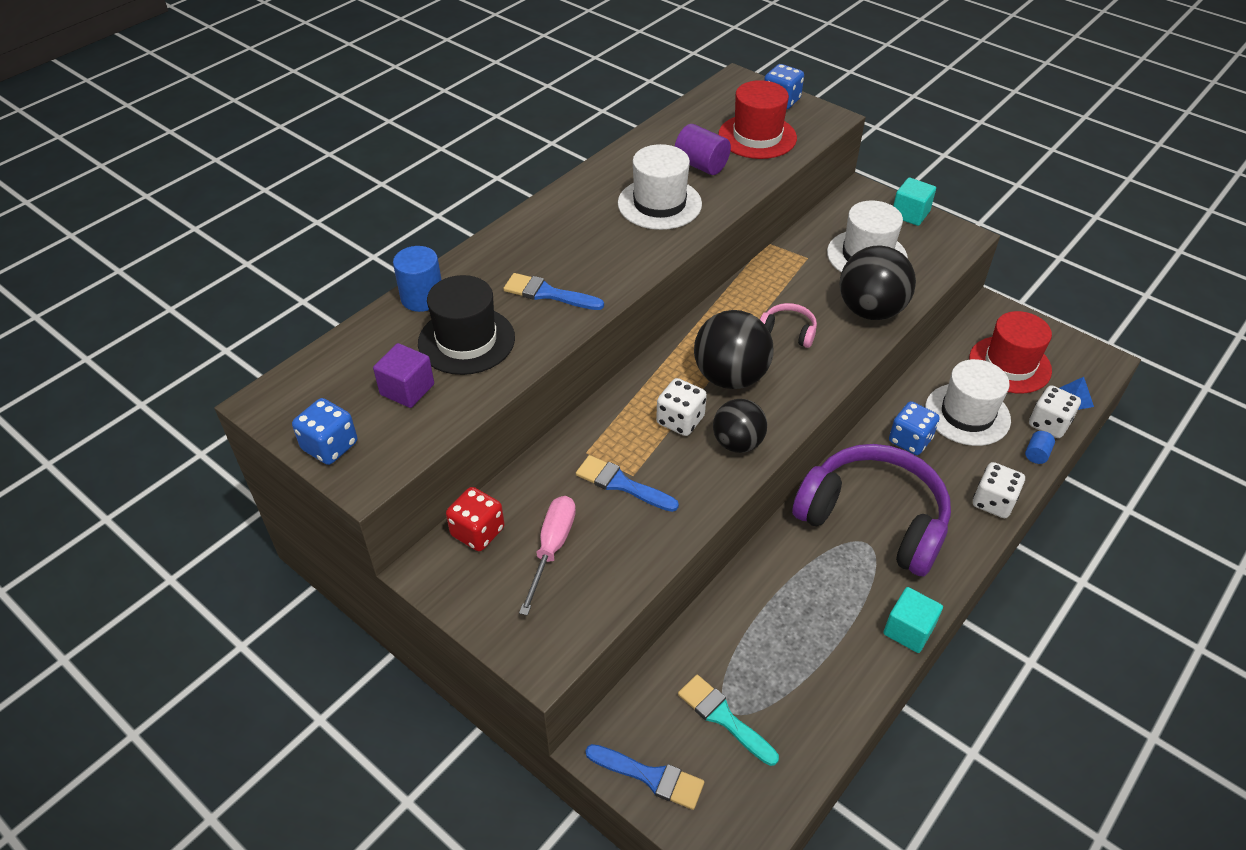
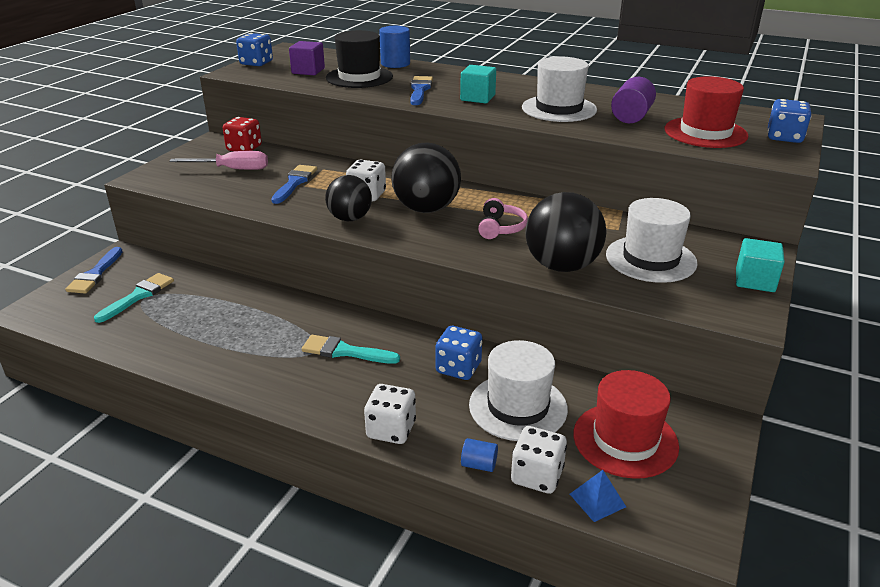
camera: 75 degrees right, 15 degrees down
(873, 519) = (345, 351): purple headphones -> turquoise brush
(908, 630) = (219, 379): turquoise cube -> turquoise cube (477, 98)

